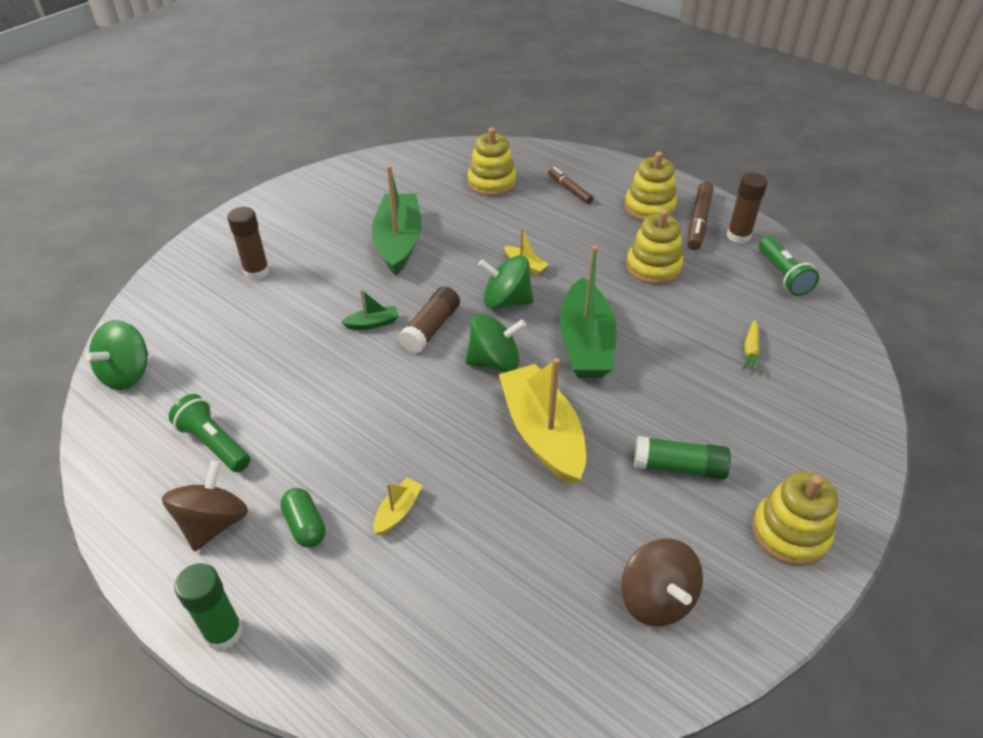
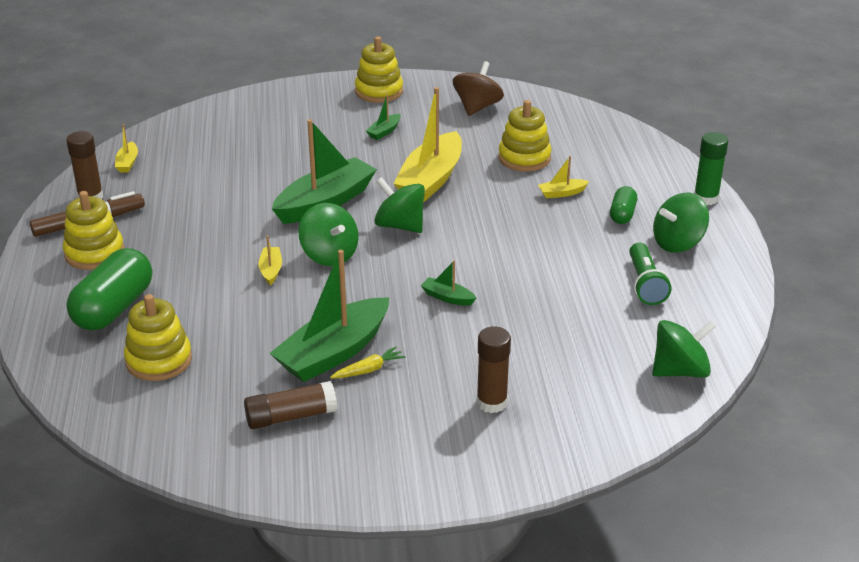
camera: 135 degrees left, 10 degrees down
(214, 523) = (678, 243): brown spinning top -> green spinning top
(431, 329) = (411, 269): brown glue stick -> brown glue stick (291, 416)
(569, 189) = (114, 308): brown marker -> green capsule
(653, 267) = (190, 215): yellow stacking toy -> yellow stacking toy (524, 158)
(678, 467) = (384, 131): green glue stick -> green boat
(750, 351) = (241, 146): yellow carrot -> yellow carrot (368, 370)
(782, 275) = (127, 163): green flashlight -> yellow boat

